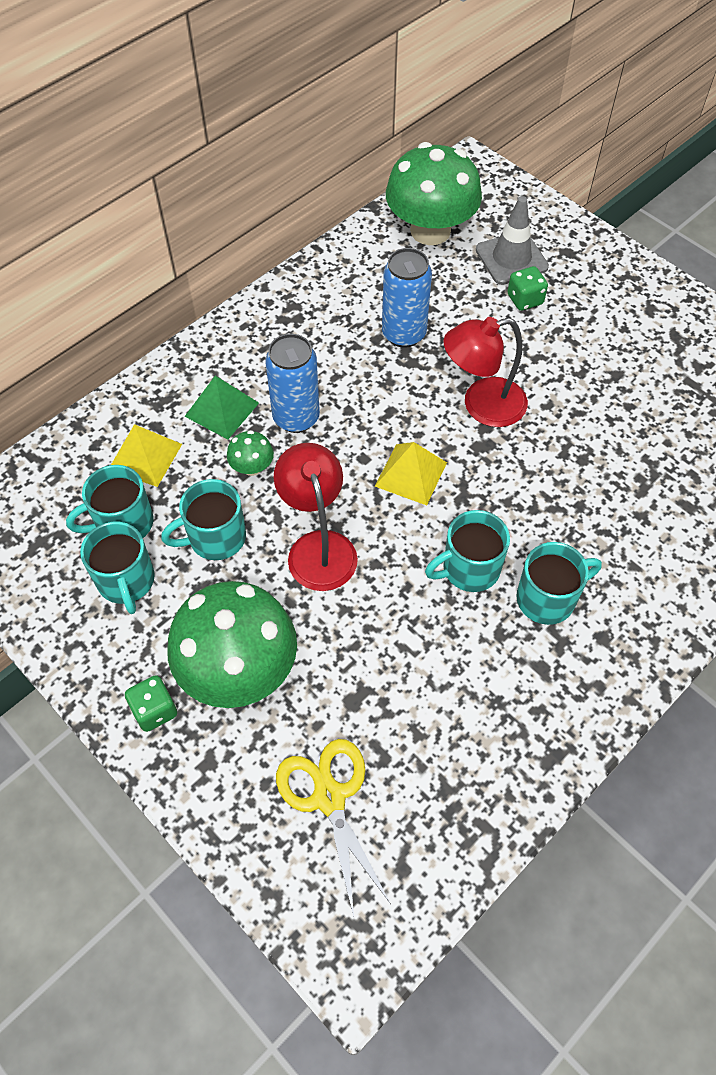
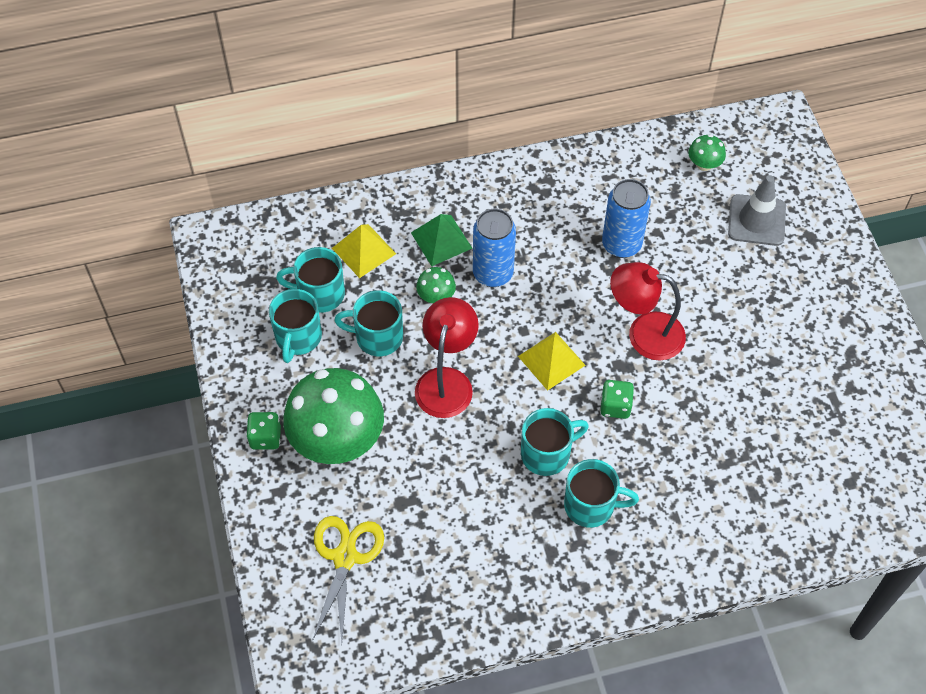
camera: 30 degrees right, 0 degrees up
(430, 231) = (704, 164): green mushroom -> green mushroom, size x0.42
(469, 569) = (547, 454): turquoise mug -> turquoise mug turned 150 degrees clockwise
(525, 299) = (742, 261): green dice -> green dice (615, 406)

